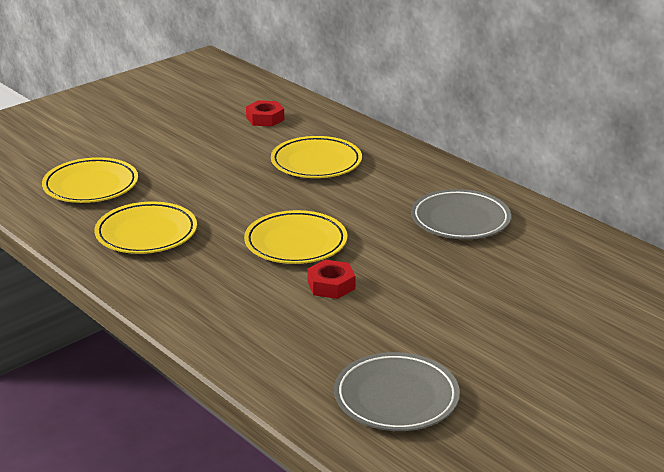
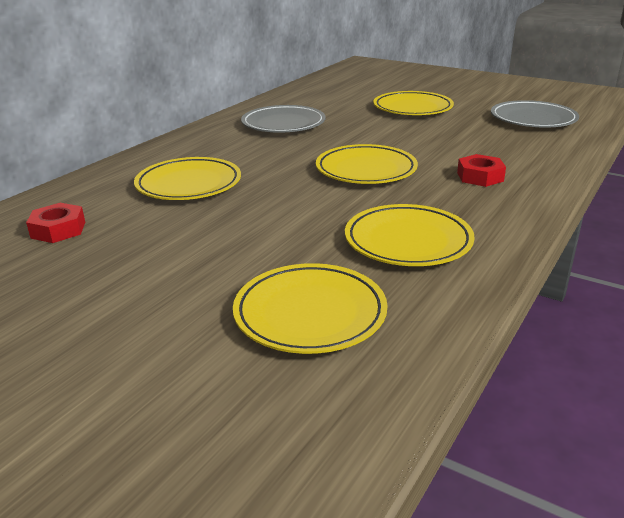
camera: 105 degrees left, 0 degrees up
(331, 285) = (423, 149): red nut -> red nut (480, 177)
(488, 315) = (412, 108): none -> yellow plate

